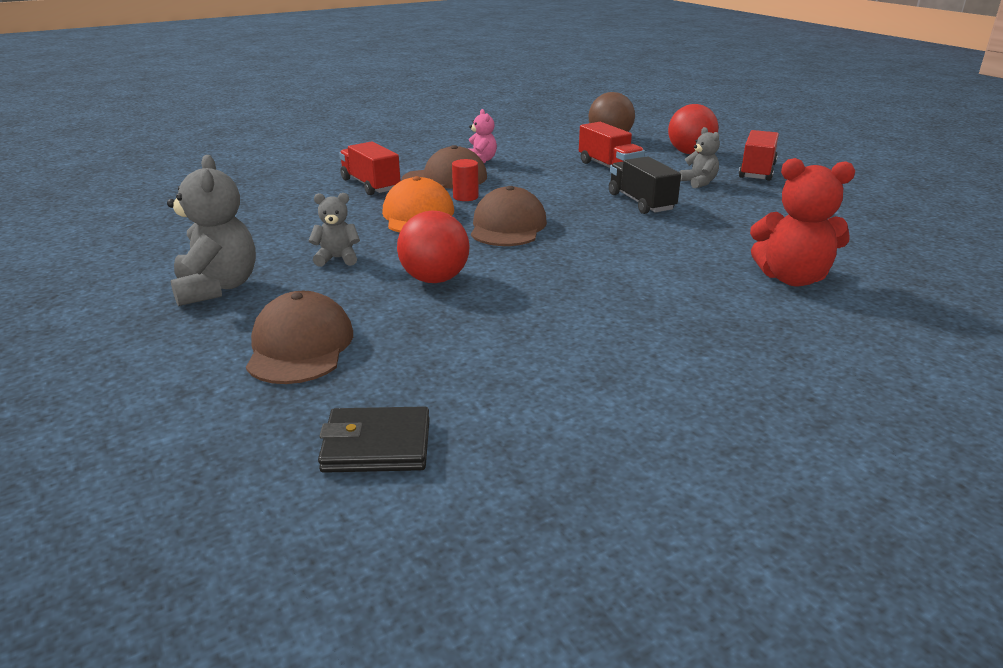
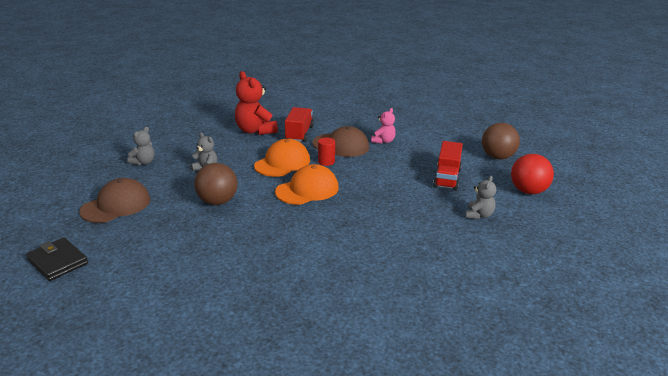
camera: 45 degrees right, 0 degrees up
(217, 287) = (143, 162): grey teddy bear -> grey teddy bear, size x0.56
(434, 279) = (217, 201): red ball -> brown ball
(508, 226) = (307, 190): brown cap -> orange cap
(641, 202) = (409, 210): black truck -> none
(757, 171) = (543, 227): red truck -> none
(792, 278) = (376, 304): red teddy bear -> red teddy bear (255, 131)

